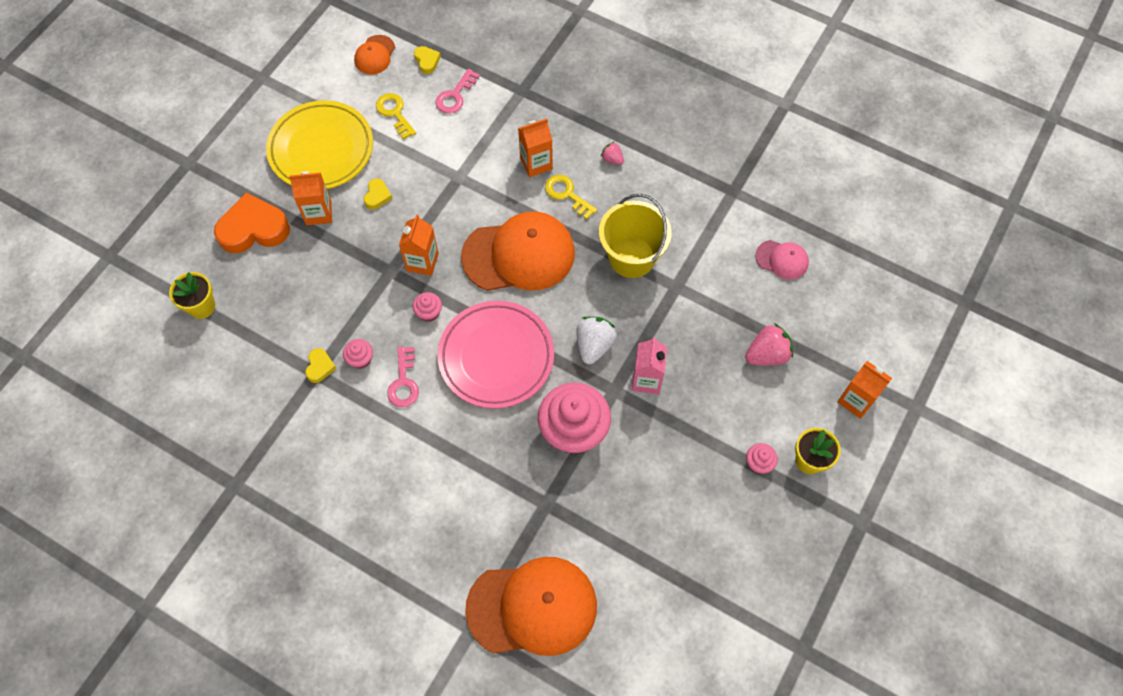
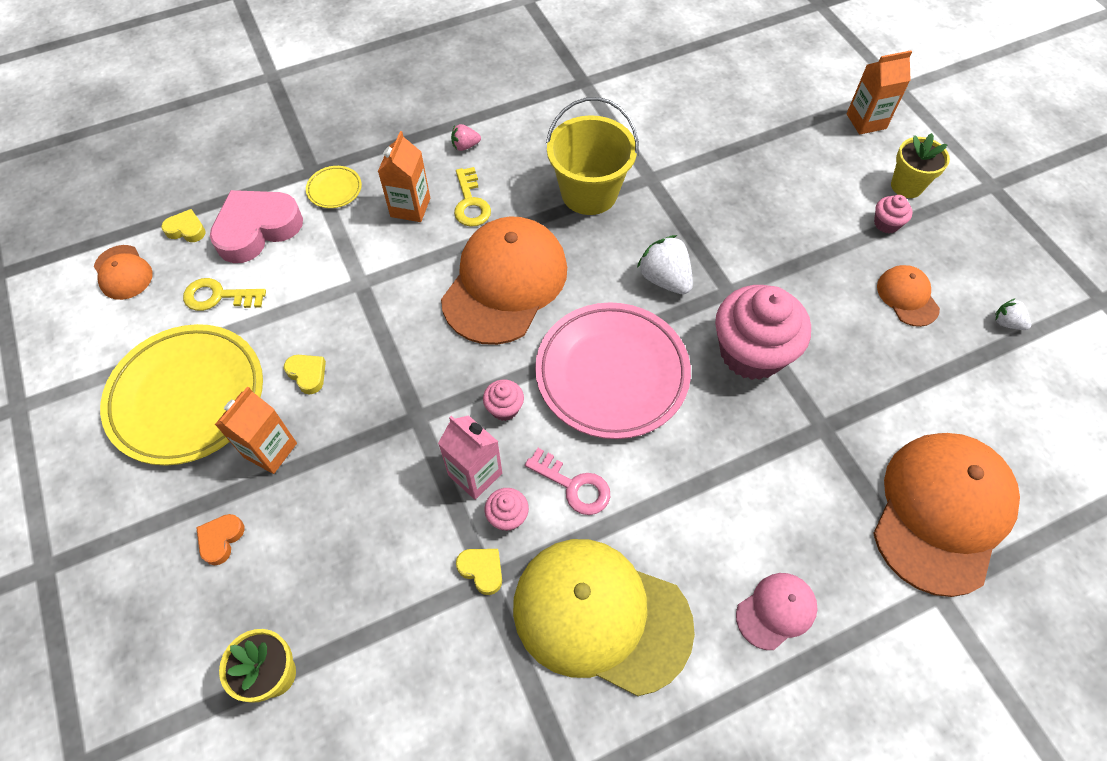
camera: 55 degrees left, 5 degrees down
(253, 229) = (221, 539): orange heart -> orange heart, size x0.46
(333, 444) = (601, 616): none -> yellow cap
(422, 262) = (434, 378): orange carton -> none
(455, 96) = (257, 229): pink key -> pink heart
(517, 113) = (334, 189): none -> yellow plate
(567, 194) = (471, 203): yellow key -> yellow key turned 90 degrees counterclockwise
(646, 380) = (736, 258): pink carton -> pink carton (475, 474)
(698, 508) = (907, 297): none -> orange cap
(726, 587) = (1007, 323): none -> white strawberry
(767, 354) = (775, 154): pink strawberry -> none
(782, 259) = (684, 89): pink cap -> pink cap (776, 611)

